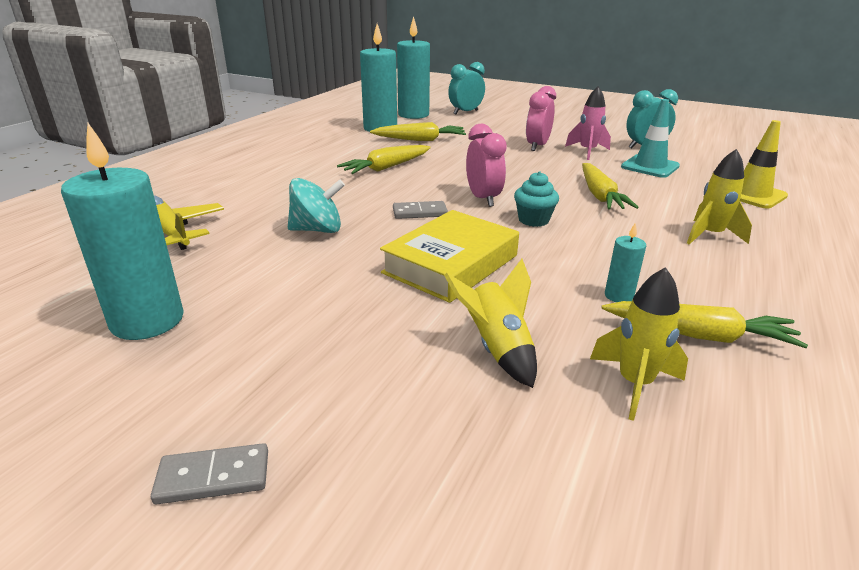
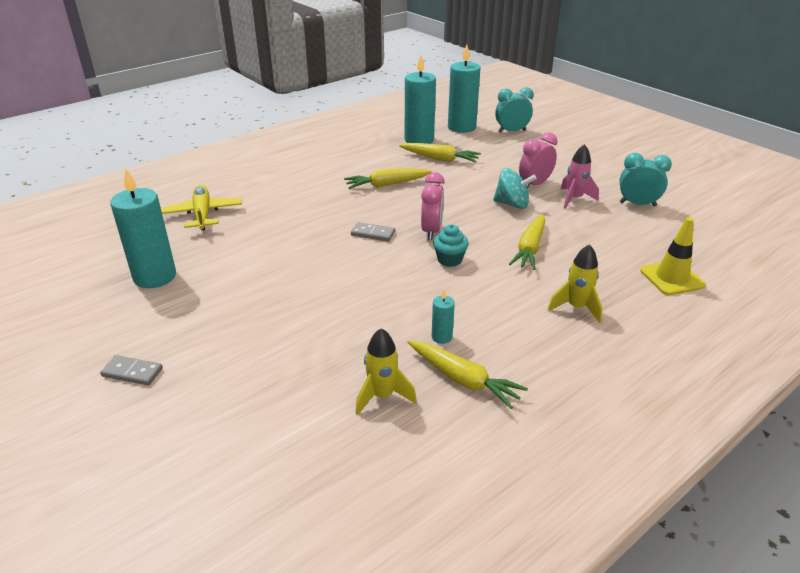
camera: 25 degrees right, 5 degrees up
(317, 230) = (292, 233): turquoise spinning top -> turquoise spinning top (512, 204)
(451, 264) = (354, 282): yellow book -> none
(497, 349) = (325, 349): yellow rocket -> none
(650, 166) = (613, 227): turquoise traffic cone -> none

